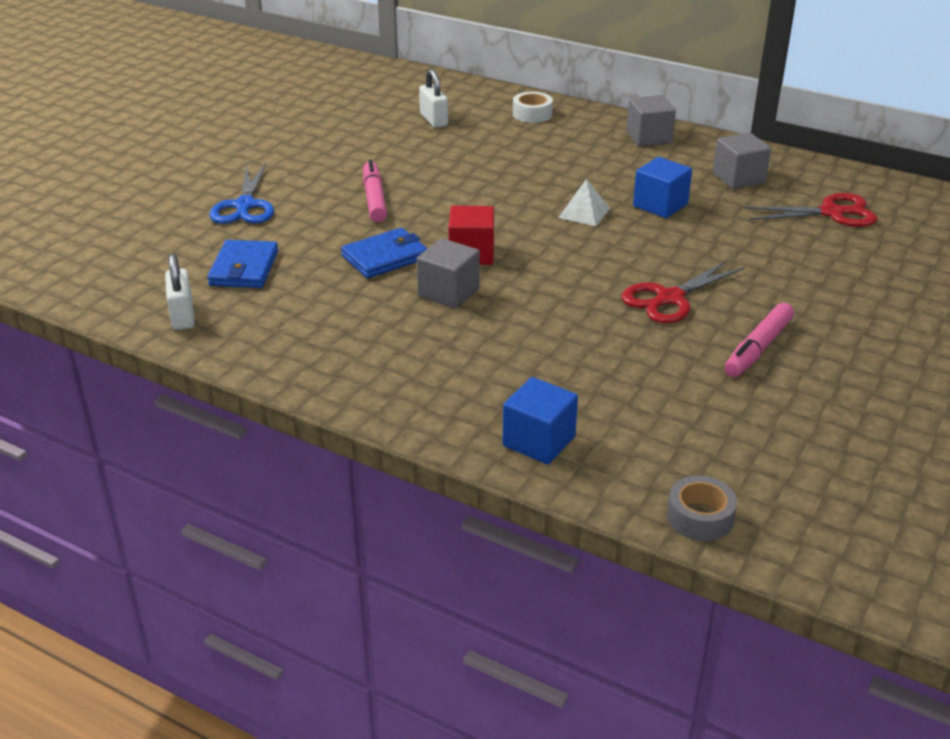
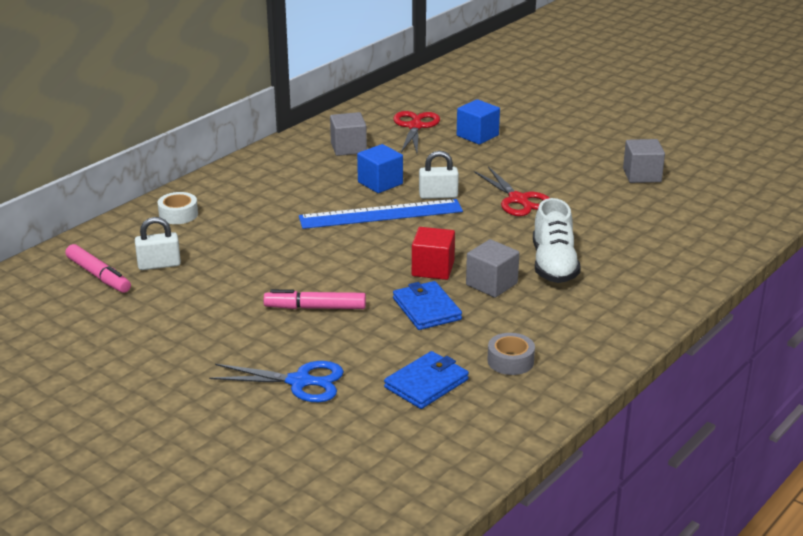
camera: 80 degrees left, 5 degrees down
(183, 316) = (504, 418): white padlock -> white padlock (438, 195)
(244, 268) = (426, 383): blue wallet -> blue wallet turned 60 degrees counterclockwise
(508, 332) = (553, 265): none -> white shoe
(539, 441) = (685, 267): blue cube -> blue cube (477, 135)
(584, 213) = (381, 214): white pyramid -> blue ruler
(649, 137) = (258, 170): grey cube -> grey cube (642, 175)
(700, 517) = (756, 226): grey tape -> grey tape (510, 361)
(758, 348) = (584, 181): pink marker -> pink marker (98, 275)

